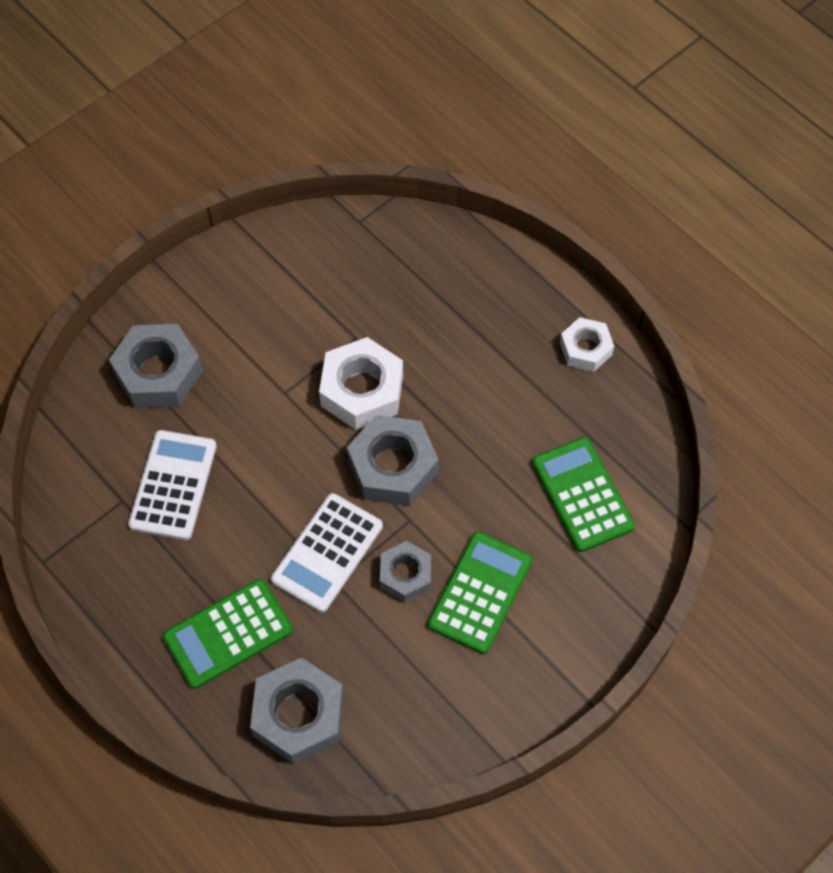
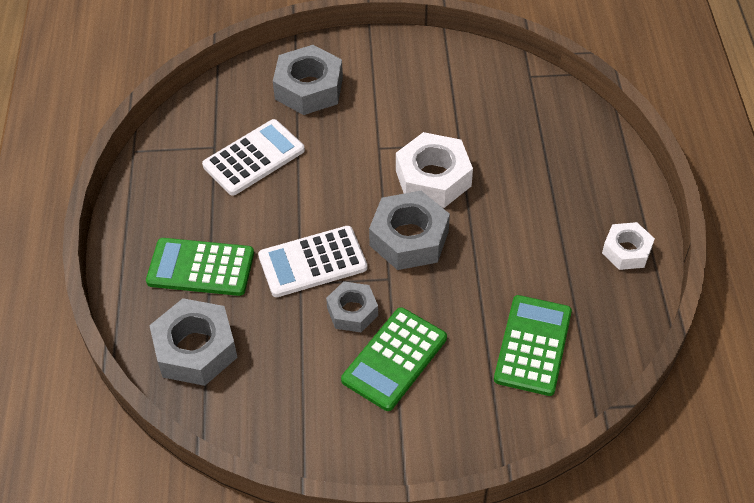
camera: 40 degrees right, 10 degrees down
(480, 593) = (394, 359): green calculator -> green calculator turned 150 degrees clockwise

